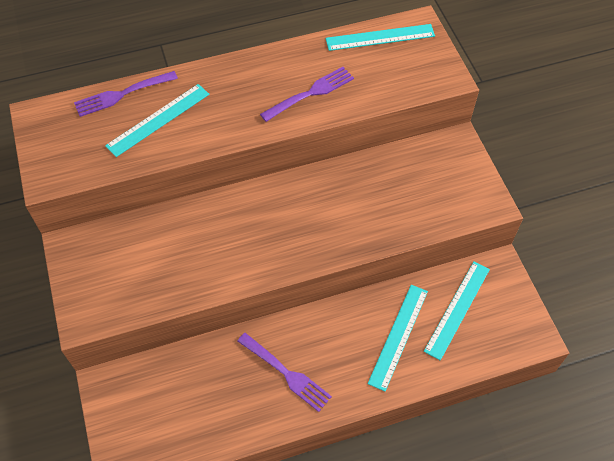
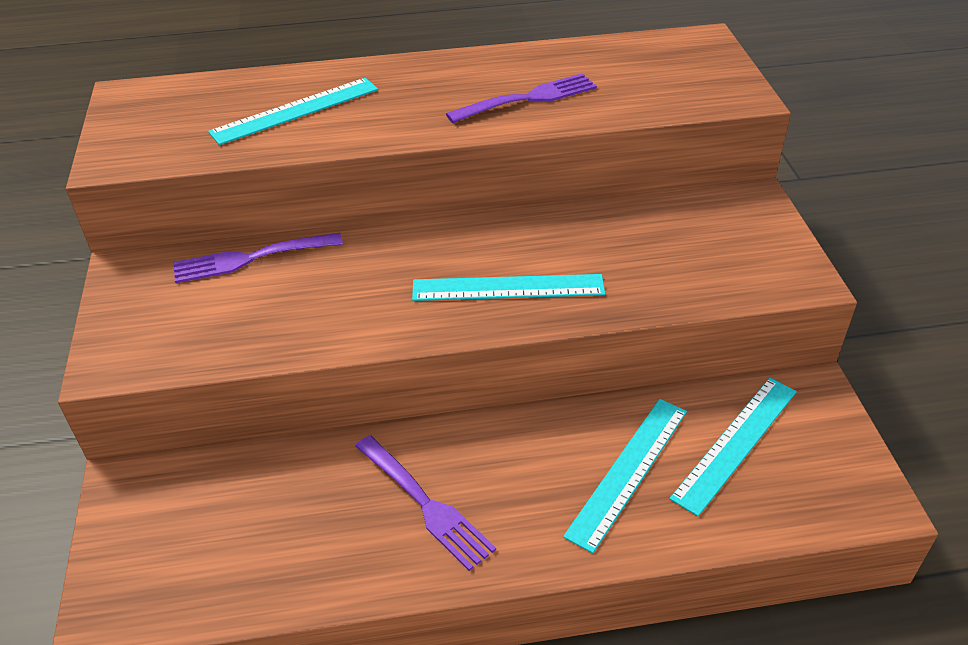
camera: 10 degrees right, 15 degrees down
(123, 94) = (255, 81): purple fork -> purple fork (252, 258)
(380, 37) = (644, 49): turquoise ruler -> turquoise ruler (508, 288)

